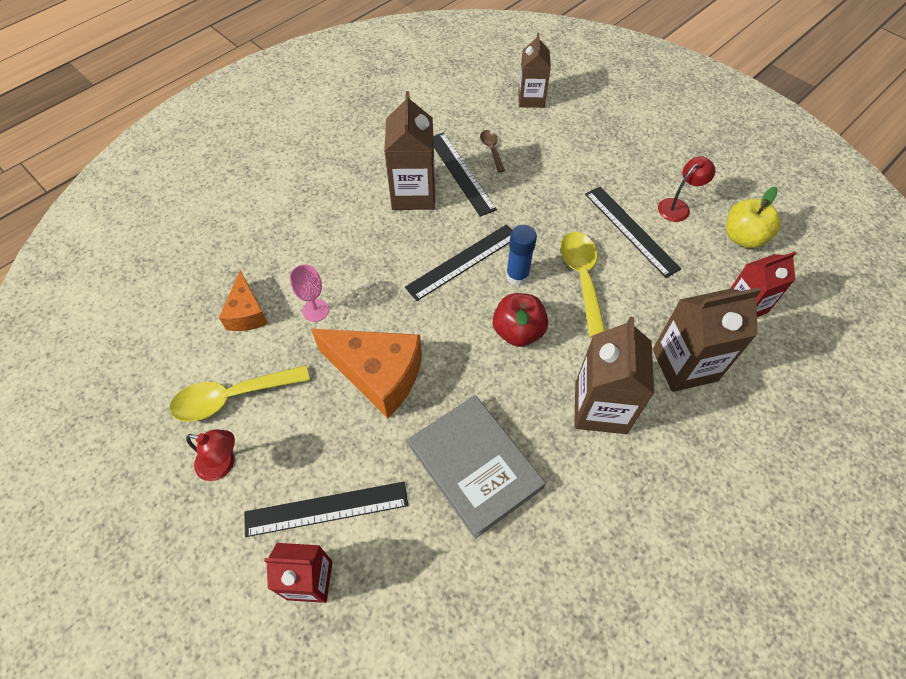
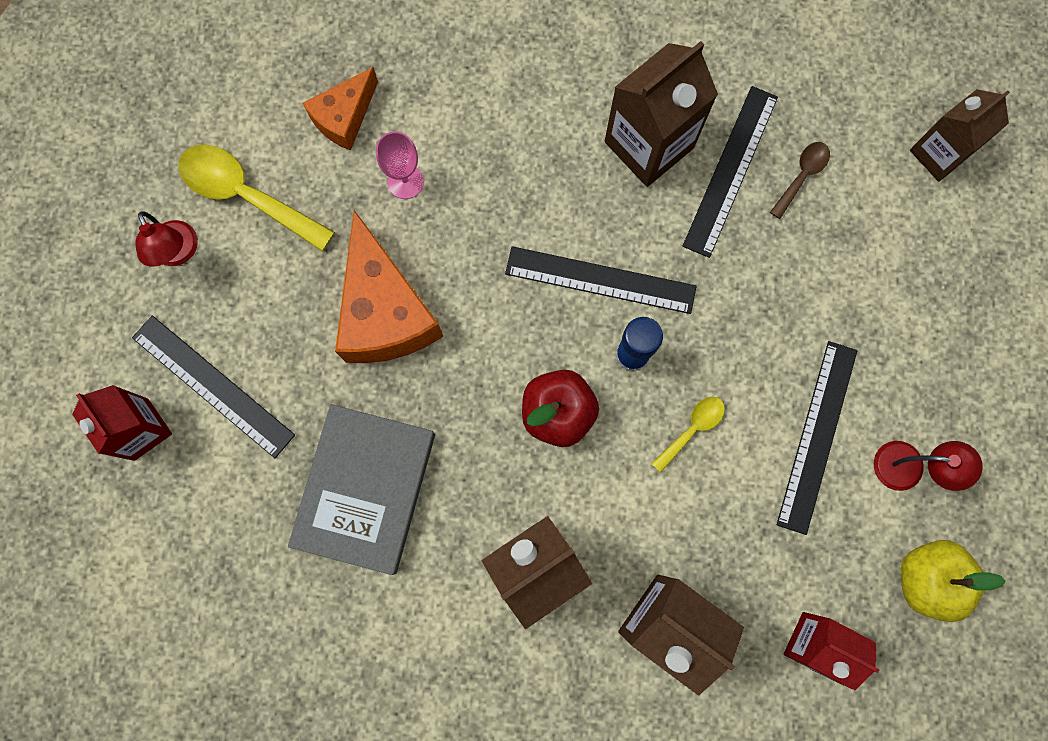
camera: 50 degrees right, 20 degrees up
(582, 278) = (692, 429): yellow spoon -> yellow spoon, size x0.53

